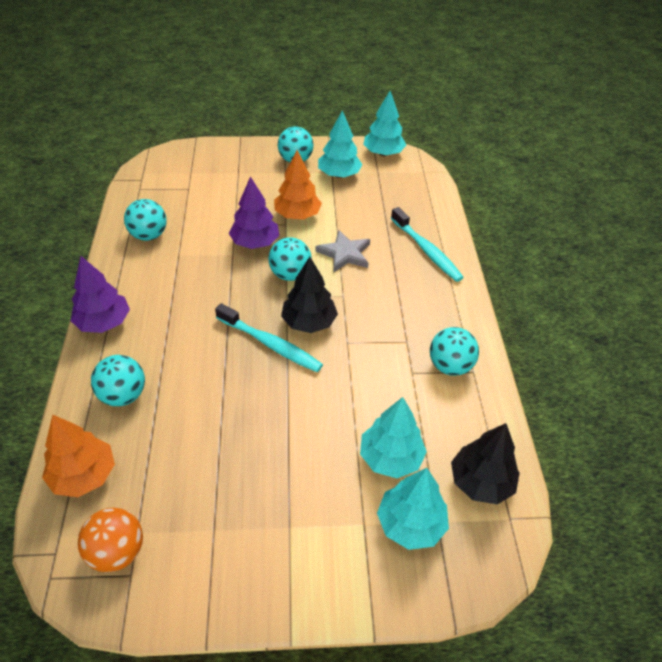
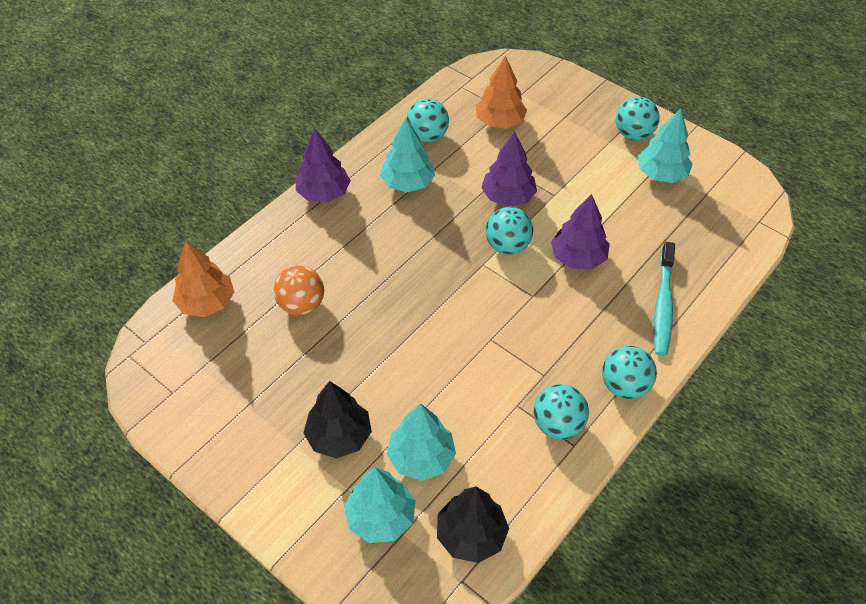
camera: 45 degrees right, 5 degrees up
(117, 552) = (178, 371): orange ball -> orange ball (301, 305)
(123, 395) = (283, 261): turquoise ball -> turquoise ball (624, 386)
(270, 344) = (427, 296): turquoise toothbrush -> none
(297, 215) = (574, 192): orange tree -> orange tree (500, 122)
(309, 322) = (477, 299): black tree -> black tree (339, 436)
(345, 254) = (578, 258): grey star -> purple tree
(383, 153) = (736, 176): turquoise tree -> turquoise tree (408, 183)

